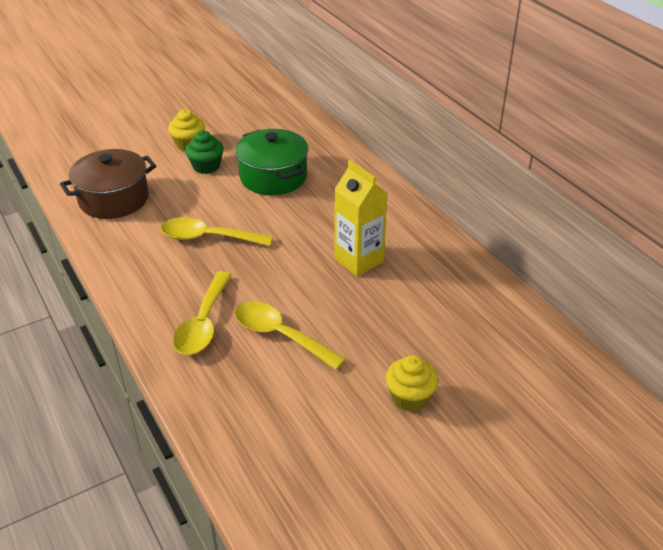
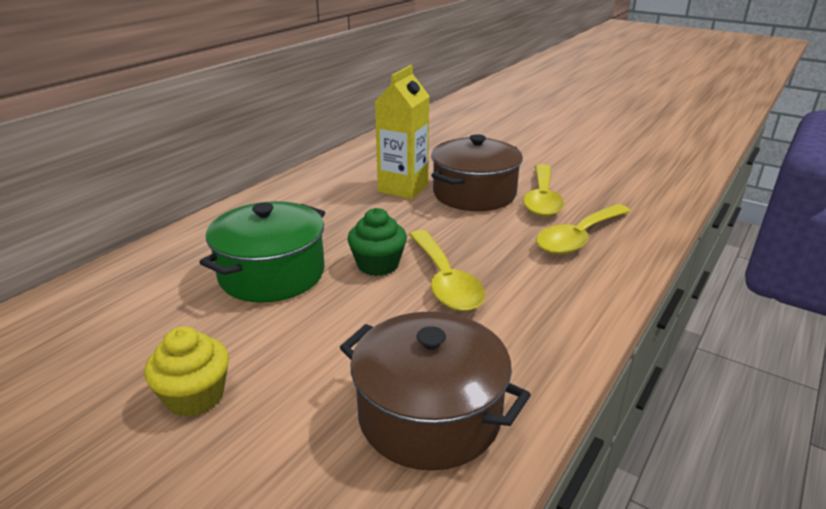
camera: 115 degrees left, 10 degrees down
(203, 323) = (578, 238): yellow spoon -> yellow spoon turned 150 degrees clockwise
(206, 166) = (268, 345): green cupcake -> green cupcake (378, 265)
(319, 297) = (474, 194): none -> brown pot
(410, 397) = (537, 145): yellow cupcake -> none

